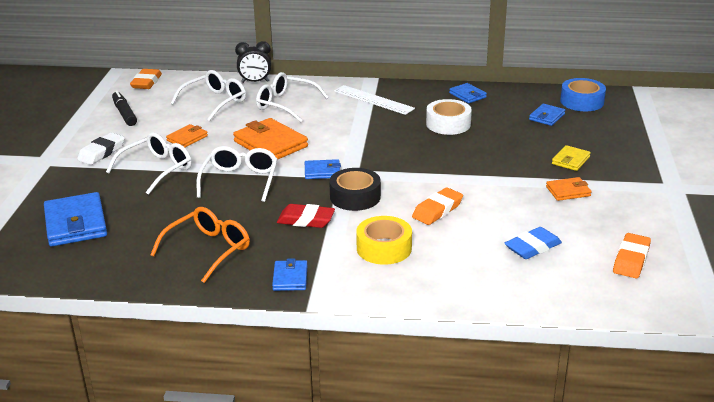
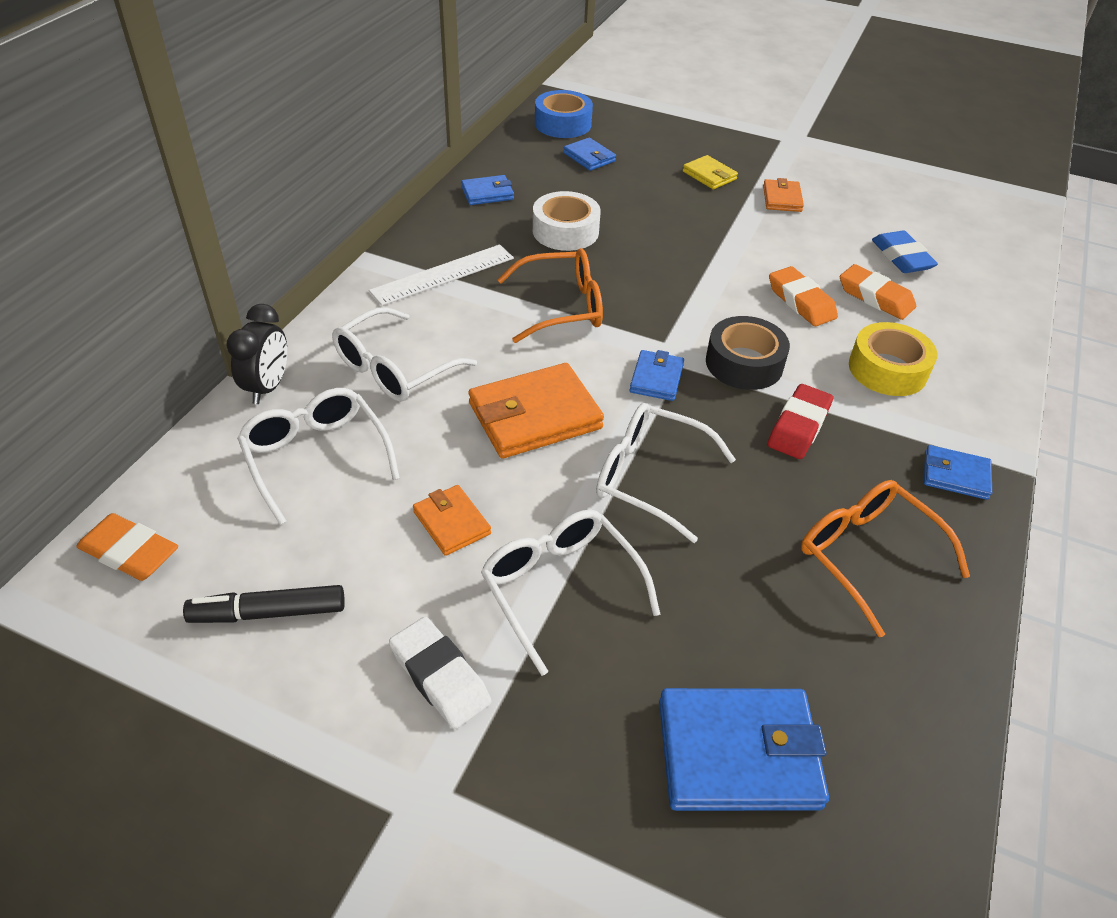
camera: 75 degrees left, 15 degrees up
(369, 135) = (561, 307): none -> orange glasses
(631, 260) = (934, 206): orange eraser -> orange eraser (875, 297)

